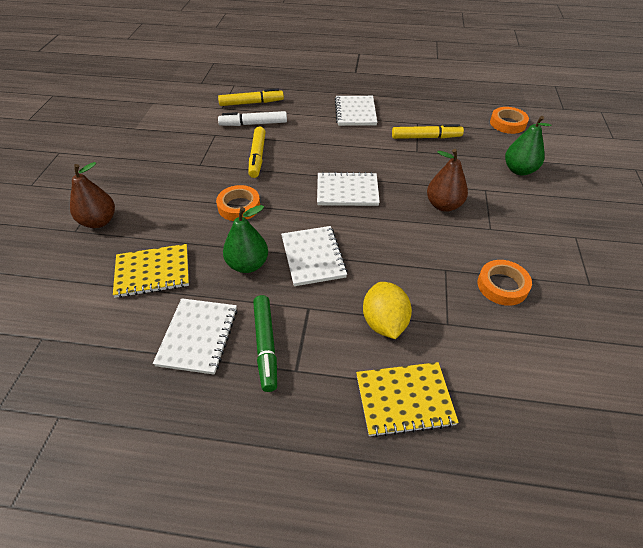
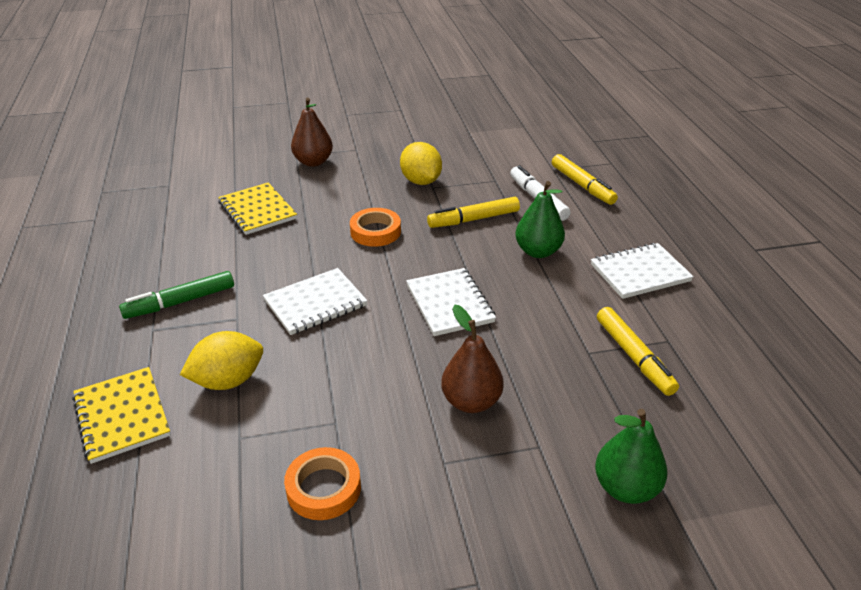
camera: 70 degrees right, 10 degrees down
(186, 168) = (421, 181): none -> yellow lemon
(198, 337) = (184, 259): white notebook -> none
(247, 264) = (287, 262): green pear -> green pear (538, 251)
(507, 123) = (771, 458): orange tape -> none

